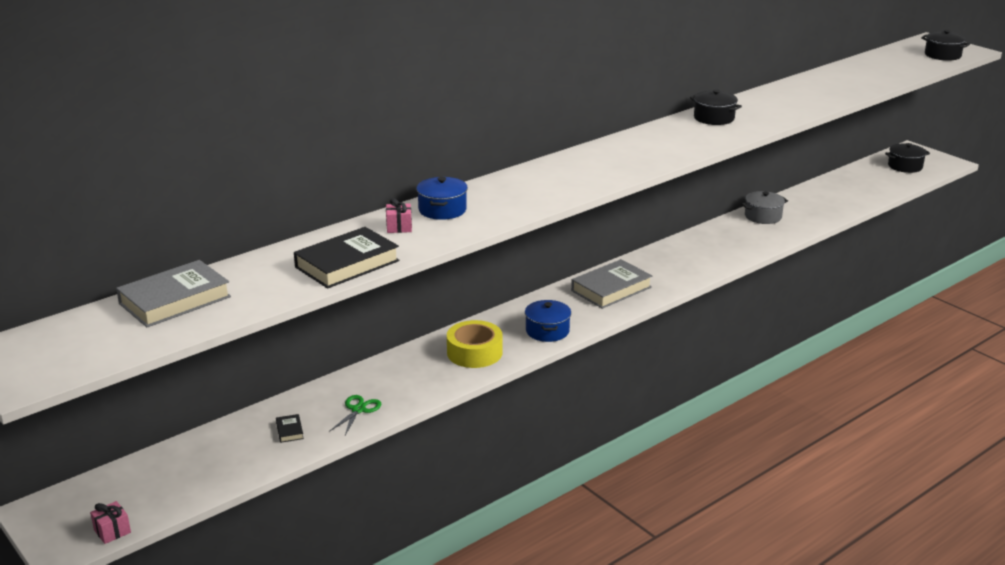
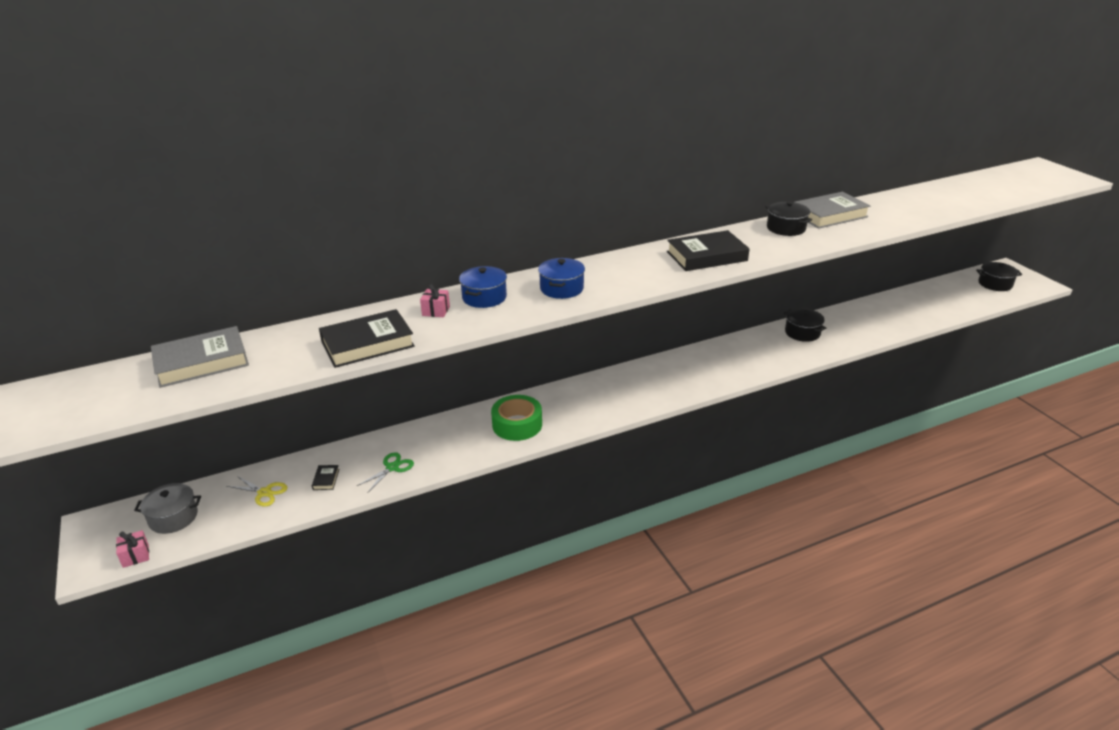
camera: 15 degrees right, 5 degrees up
(226, 453) = (264, 492): none -> yellow scissors
(474, 352) = (517, 425): yellow tape -> green tape
(547, 331) = (590, 412): blue pot -> blue pot (561, 288)
(611, 289) = (666, 377): grey book -> grey book (829, 215)
(649, 151) = (706, 256): none -> black book
(763, 216) = (836, 320): grey pot -> grey pot (173, 517)
(942, 55) = (1047, 182): black pot -> black pot (802, 333)

